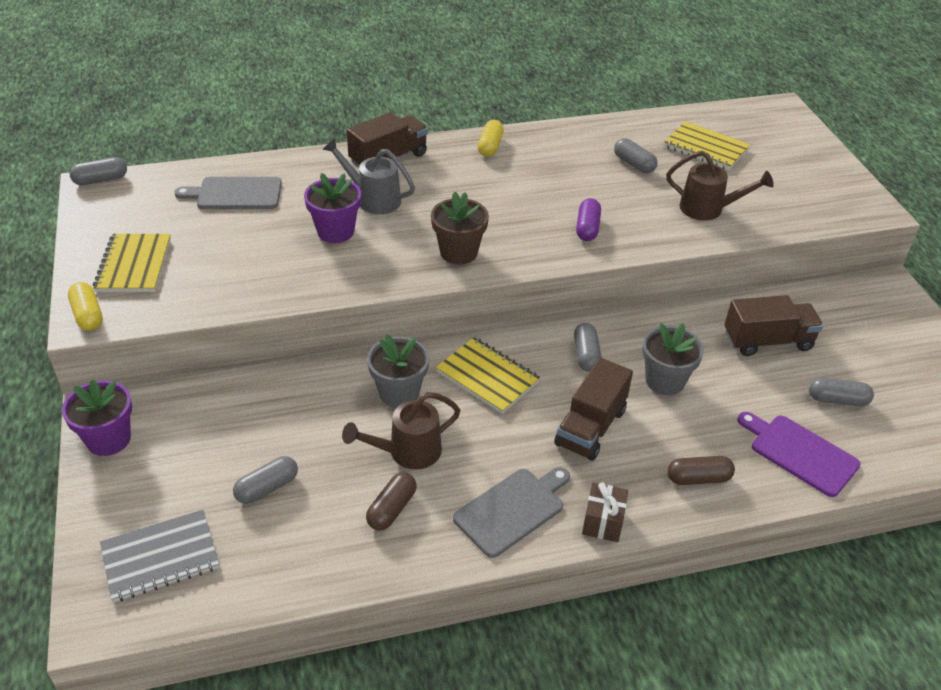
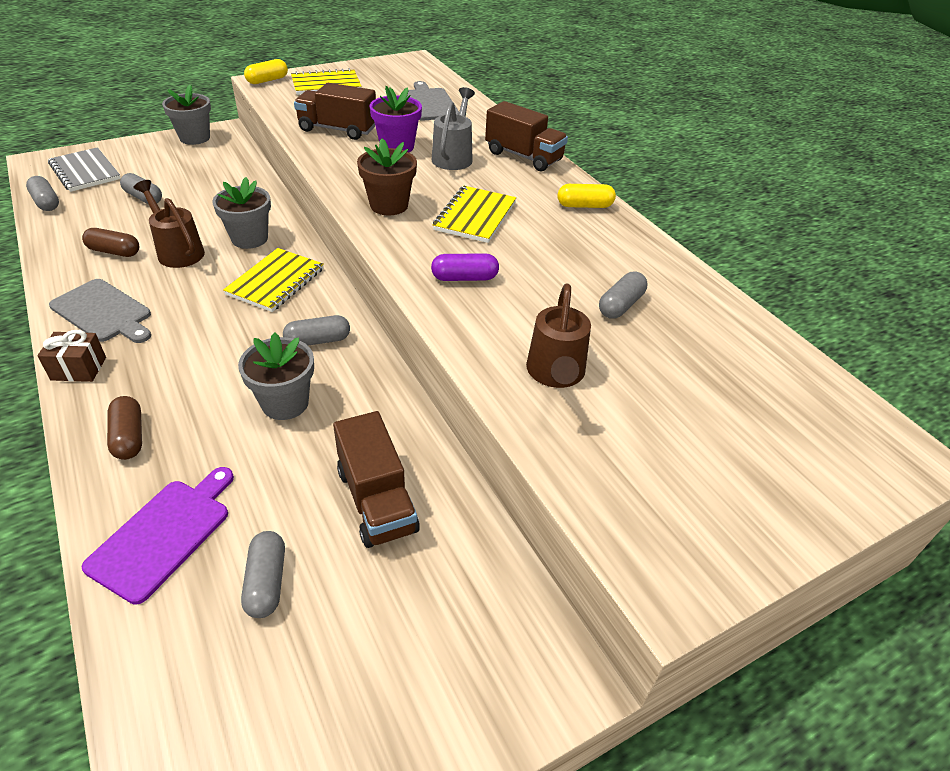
camera: 75 degrees right, 0 degrees up
(101, 180) = (423, 60): grey capsule -> grey capsule (46, 202)
(108, 439) = (195, 138): purple flower pot -> grey flower pot
(590, 427) = (208, 352): brown truck -> brown truck (337, 129)
(705, 148) = (709, 368): yellow notebook -> yellow notebook (475, 216)

